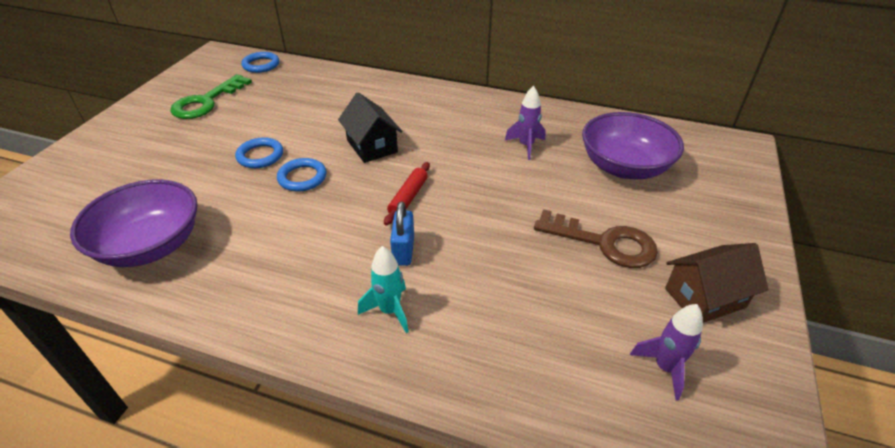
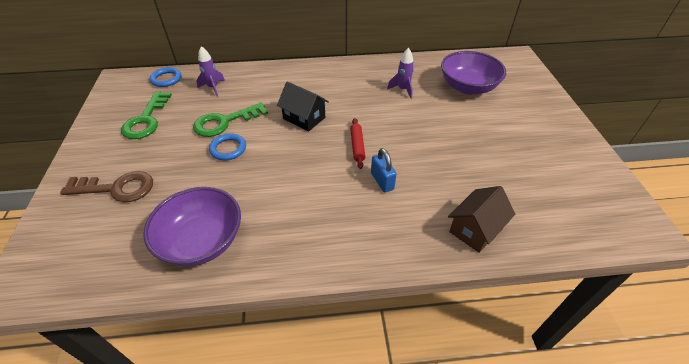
camera: 25 degrees left, 5 degrees up
(281, 126) = (225, 122): none -> green key
(302, 177) = (273, 155): blue ring -> none
(389, 311) = (404, 222): turquoise rocket -> none
(604, 242) = (490, 137): brown key -> brown key (117, 188)
(665, 368) = (569, 196): purple rocket -> purple rocket (213, 88)
(705, 298) = (560, 151): brown house -> brown house (475, 229)

